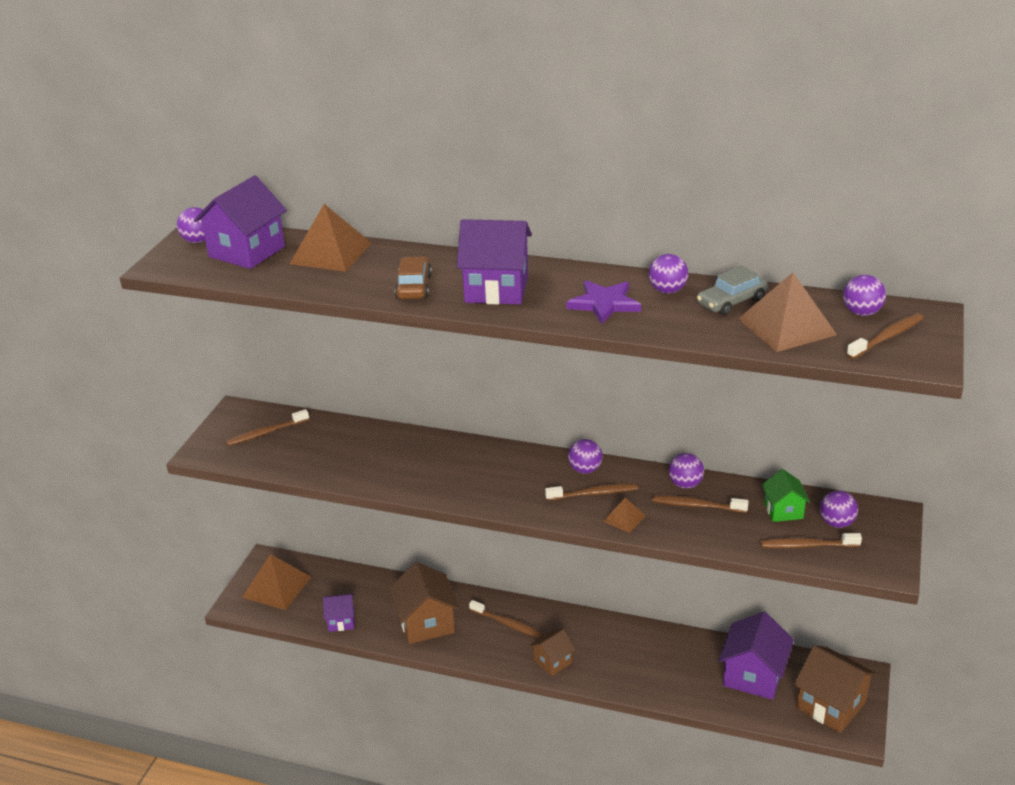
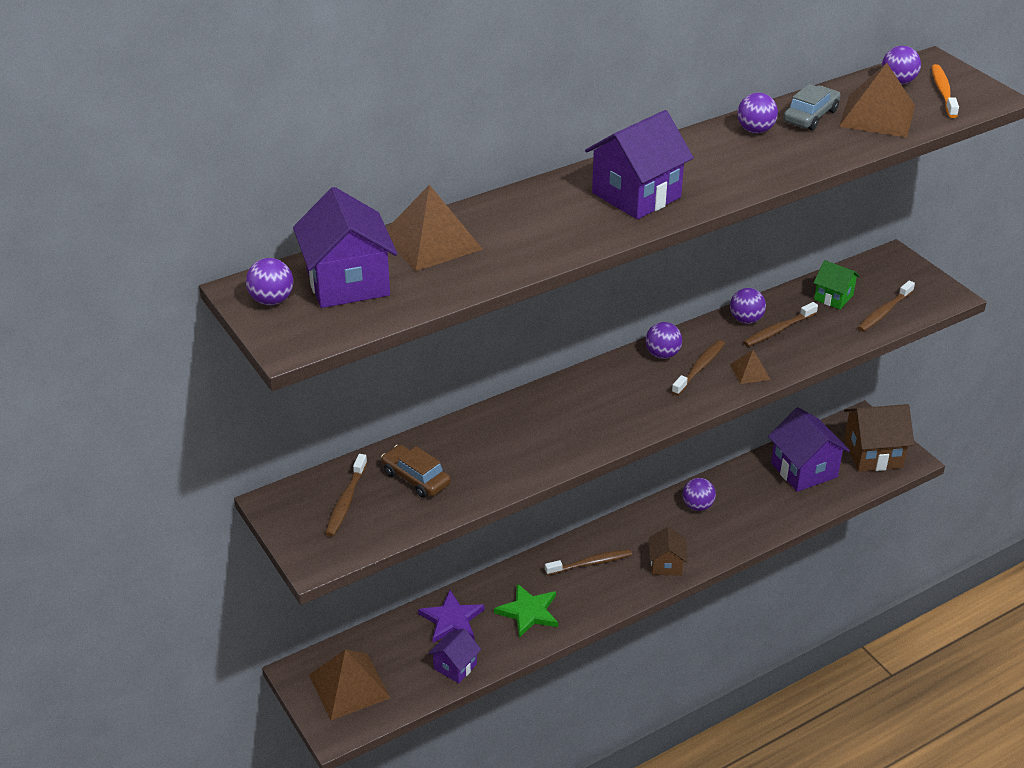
camera: 50 degrees left, 5 degrees up
(414, 286) = (569, 229): brown car -> brown car (416, 478)
(426, 623) = (528, 612): brown house -> green star
(604, 304) = (736, 164): purple star -> purple star (452, 620)
(731, 301) = (810, 116): grey car -> grey car turned 150 degrees counterclockwise
(836, 523) = (875, 285): purple ball -> purple ball (697, 506)
(886, 337) = (943, 92): brown toothbrush -> orange toothbrush

